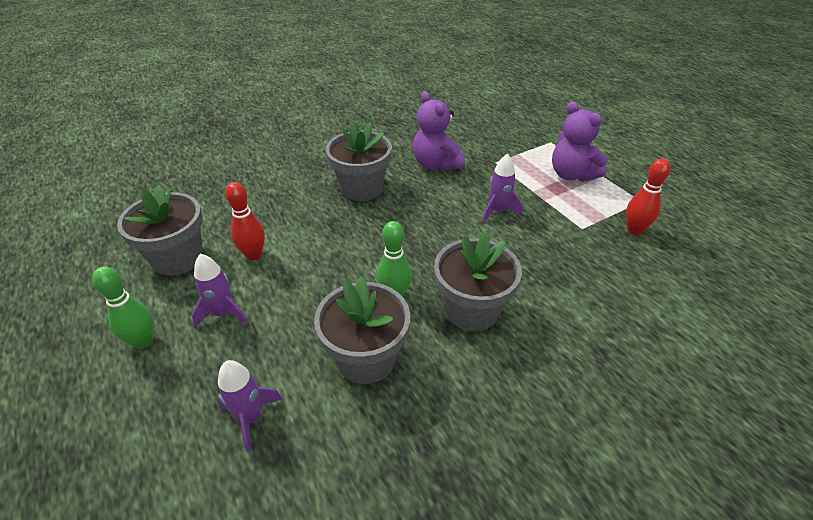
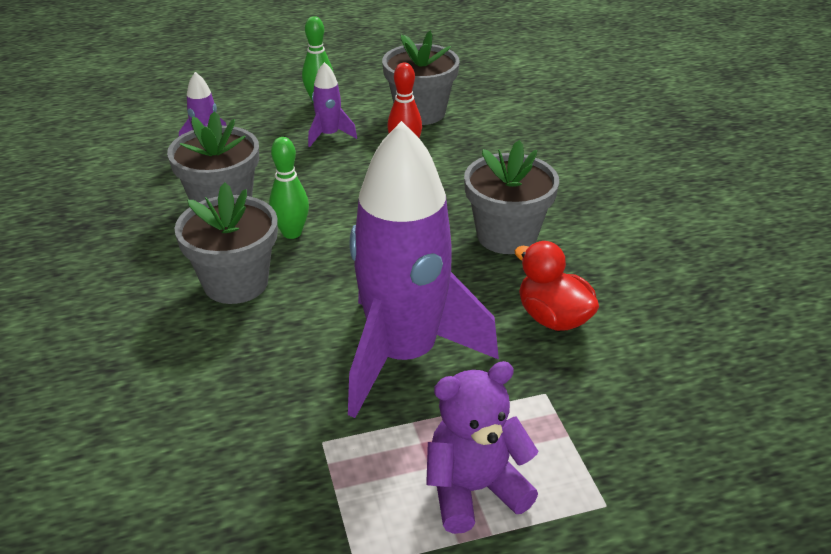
camera: 105 degrees right, 5 degrees down
(436, 164) = (553, 318): purple teddy bear -> red duck
(498, 211) = (403, 355): purple rocket -> purple rocket, size x2.44
(634, 230) = (284, 510): red bowling pin -> none

